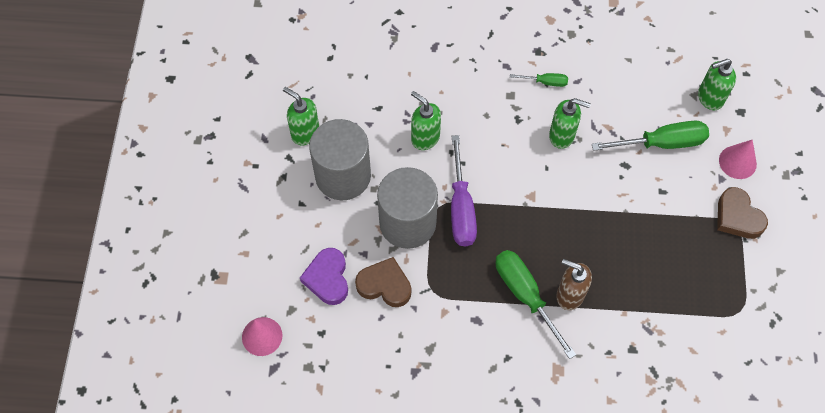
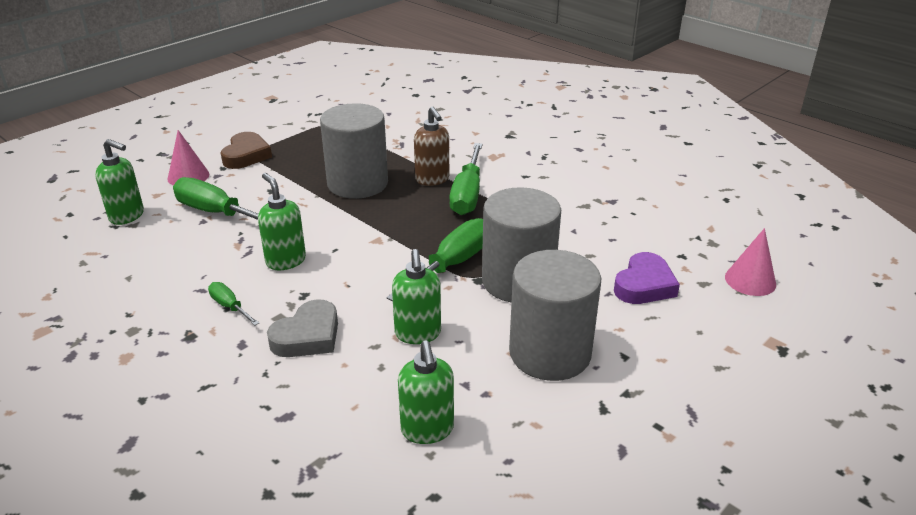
camera: 140 degrees left, 30 degrees down
(305, 133) = (558, 422): green soap dispenser -> green soap dispenser (427, 430)
(385, 285) = (588, 254): brown heart -> none
(461, 209) = (452, 264): purple screwdriver -> green screwdriver
(480, 94) = (308, 336): none -> grey heart
(615, 246) = (357, 183): none -> grey cylinder

